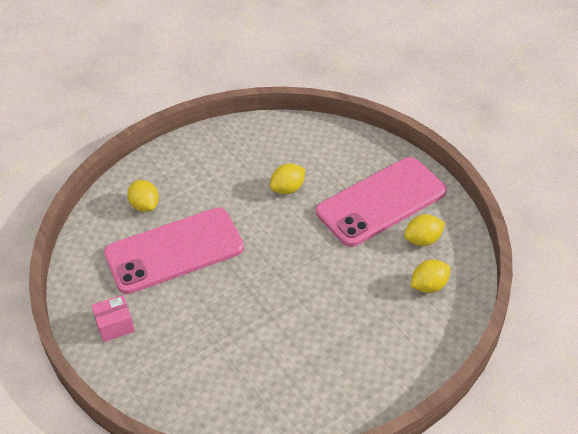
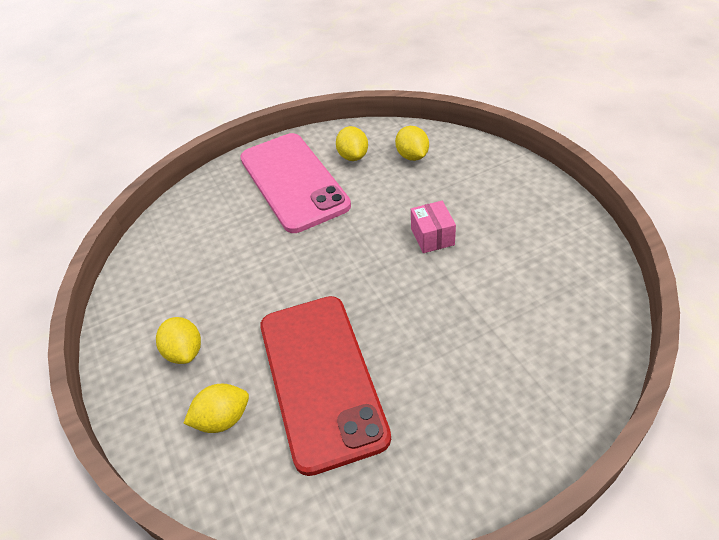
camera: 80 degrees left, 0 degrees up
(115, 326) = (449, 454): pink box -> pink box (432, 237)
(174, 251) = (321, 378): pink phone -> red phone
(288, 189) = (247, 256): yellow lemon -> yellow lemon (185, 351)

